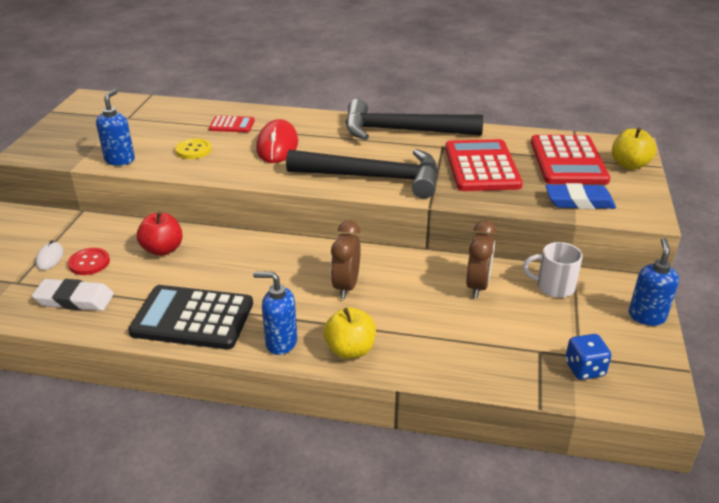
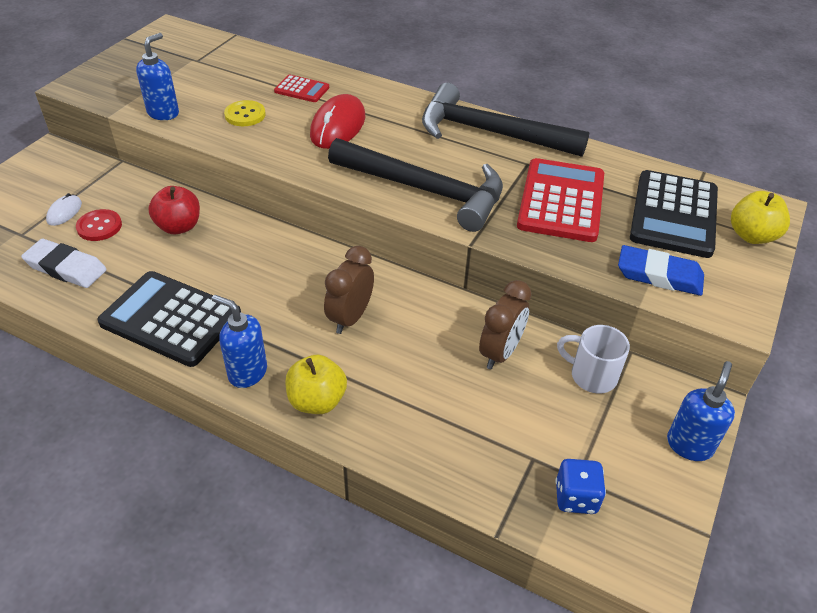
camera: 15 degrees right, 10 degrees up
(568, 161) = (674, 214): red calculator -> black calculator

